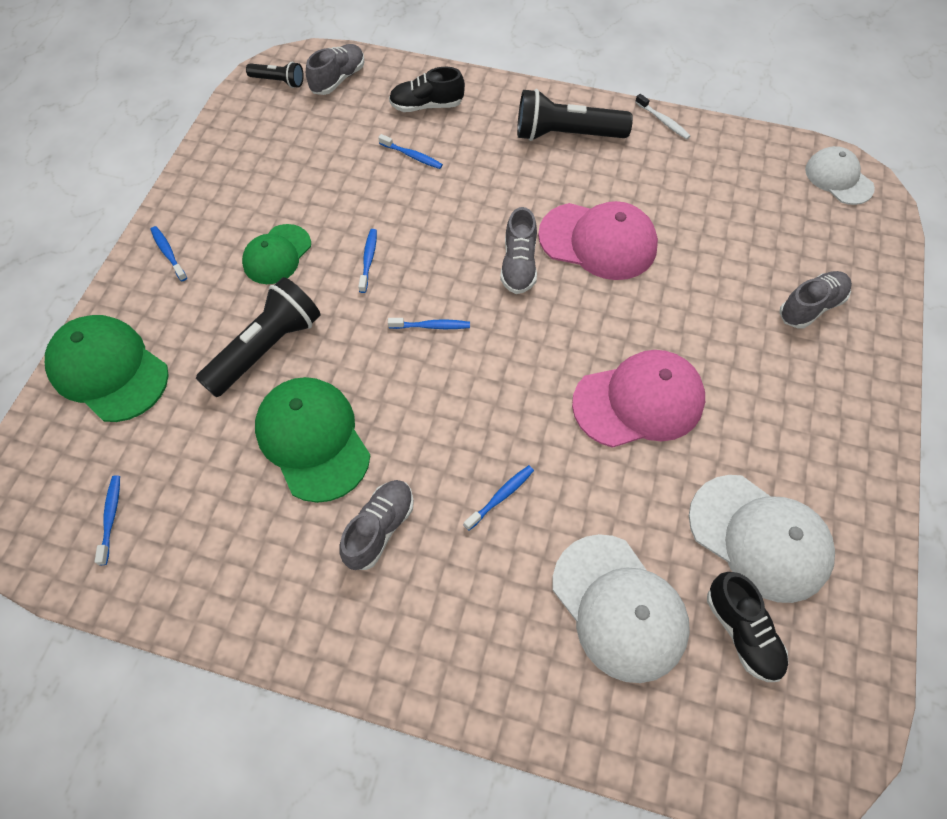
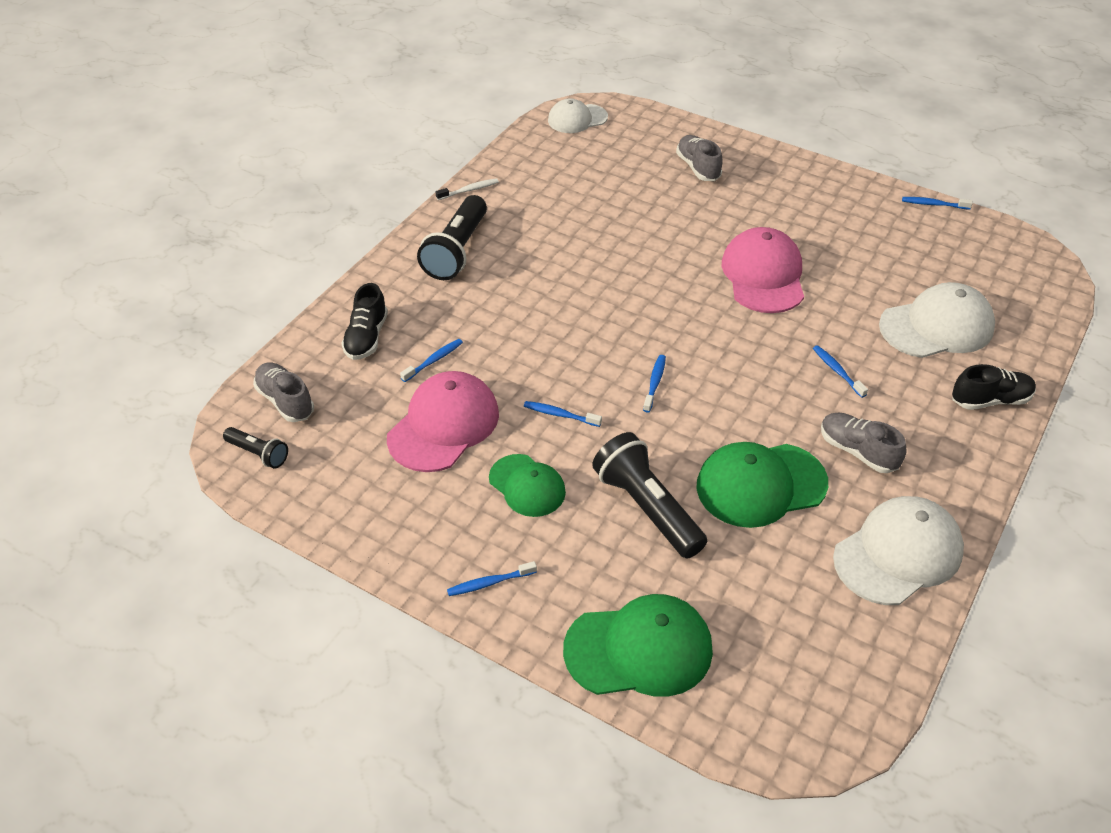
camera: 75 degrees left, 15 degrees down
(108, 370) = (639, 649): green cap -> green cap turned 150 degrees counterclockwise
(111, 517) = (821, 654): blue toothbrush -> blue toothbrush (933, 204)
(278, 81) = (258, 454): black flashlight -> black flashlight turned 90 degrees clockwise
(518, 265) = (603, 313): grey shoe -> none
(598, 241) = (593, 260): pink cap -> pink cap (444, 425)
(742, 632) = (958, 272): black shoe -> black shoe (990, 400)
(759, 538) = (888, 245): white cap -> white cap (898, 554)

